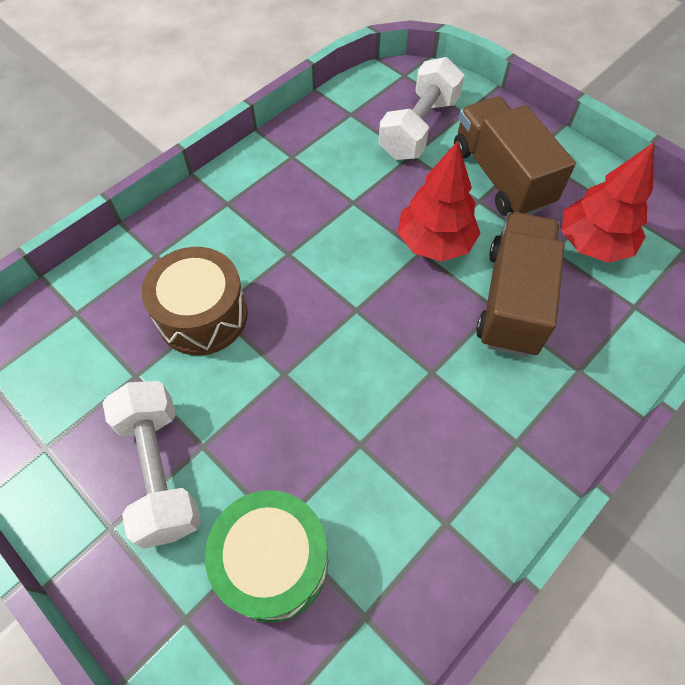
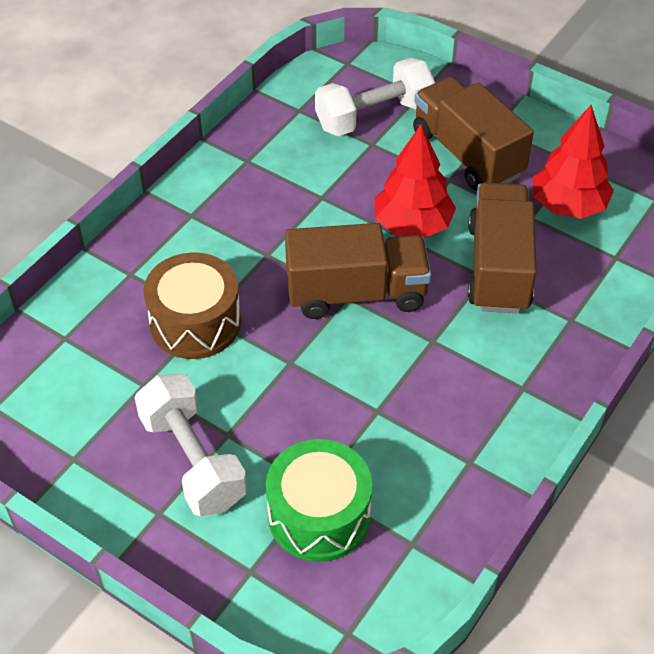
camera: 10 degrees left, 10 degrees down
(365, 307) = (356, 293): none -> brown truck
(419, 128) = (374, 116): white dumbbell -> white dumbbell turned 45 degrees clockwise

